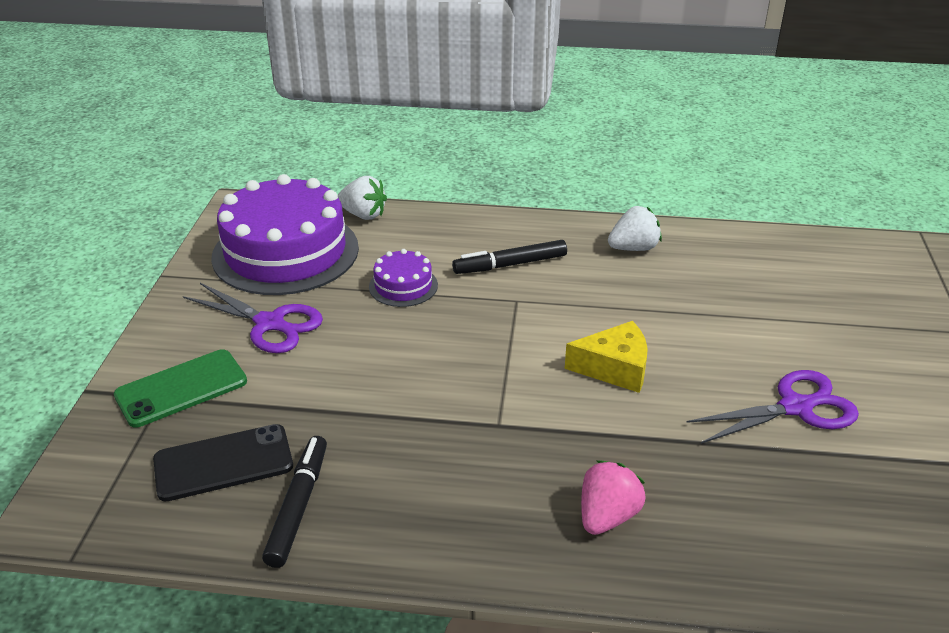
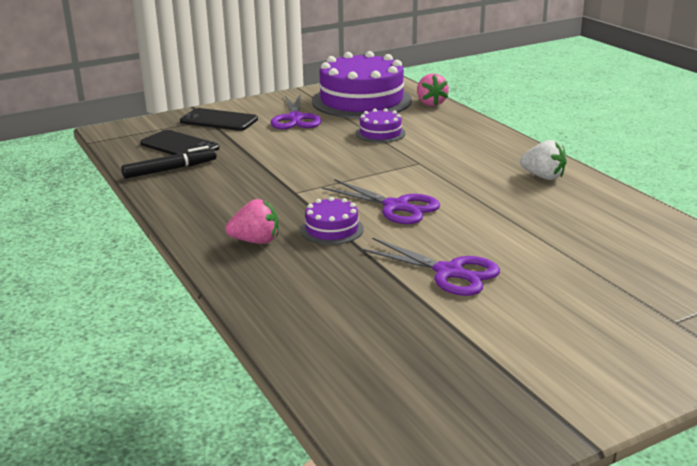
camera: 55 degrees right, 10 degrees down
(181, 388) = (219, 120): green phone -> black phone
(363, 215) = (431, 103): white strawberry -> pink strawberry
(510, 265) = (453, 150): black marker -> none
(614, 368) = (396, 207): yellow cheese -> purple scissors
(629, 441) = (332, 229): none -> purple cake

